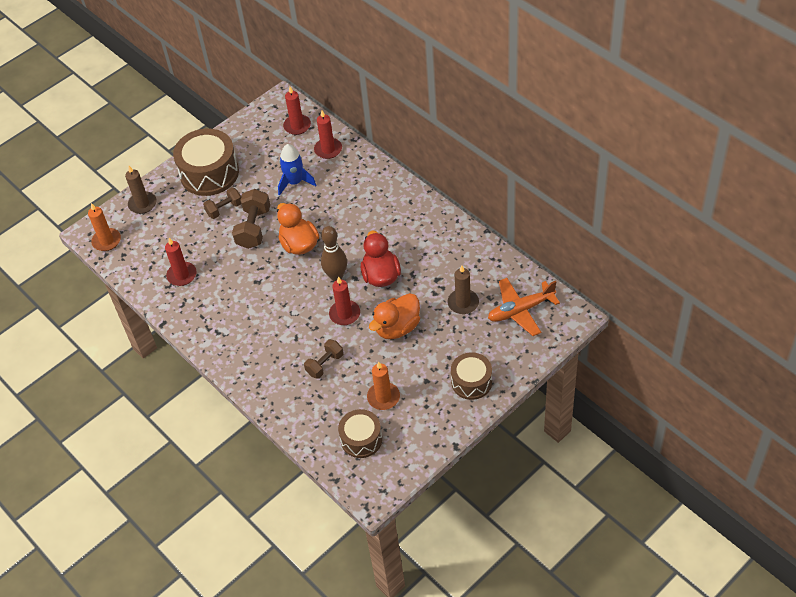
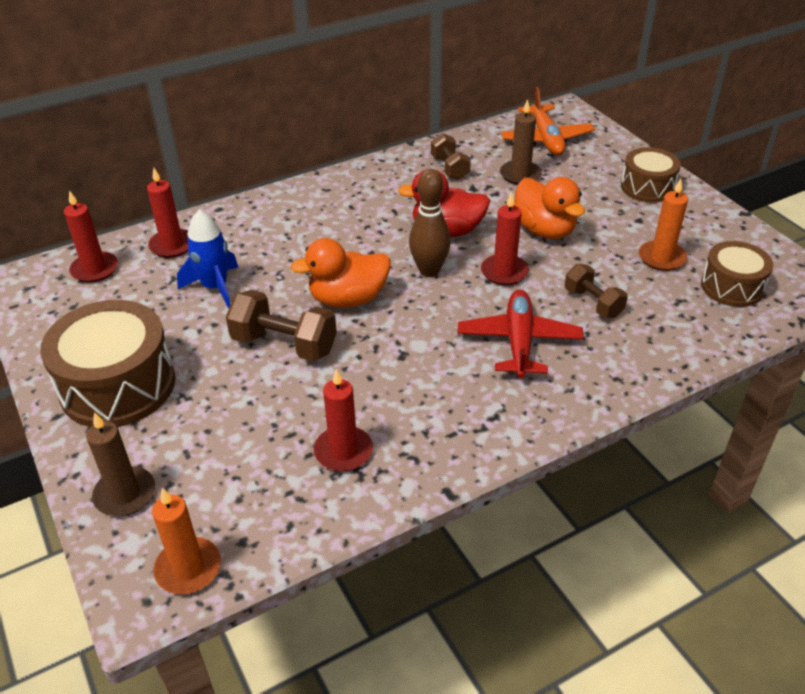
camera: 80 degrees left, 10 degrees down
(224, 209) = (218, 375): brown dumbbell -> brown dumbbell (450, 168)
(280, 333) = (519, 342): none -> red plane

